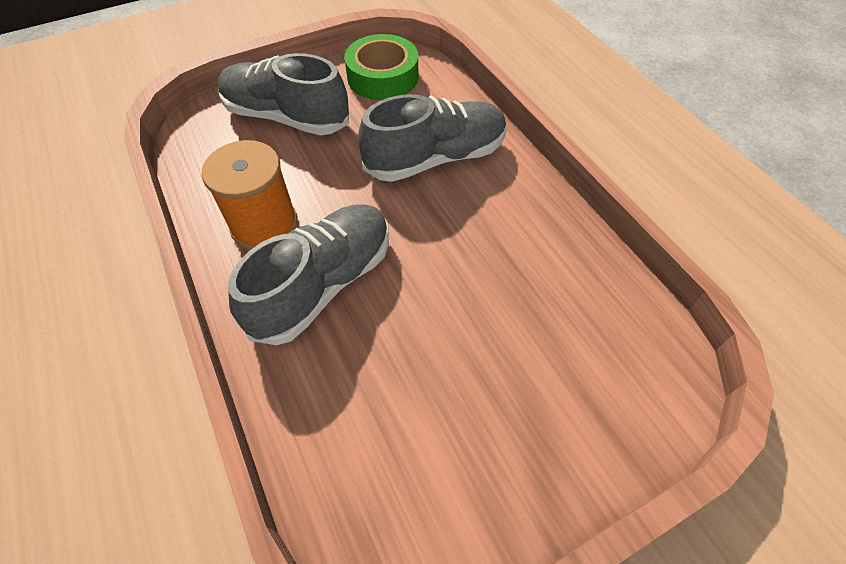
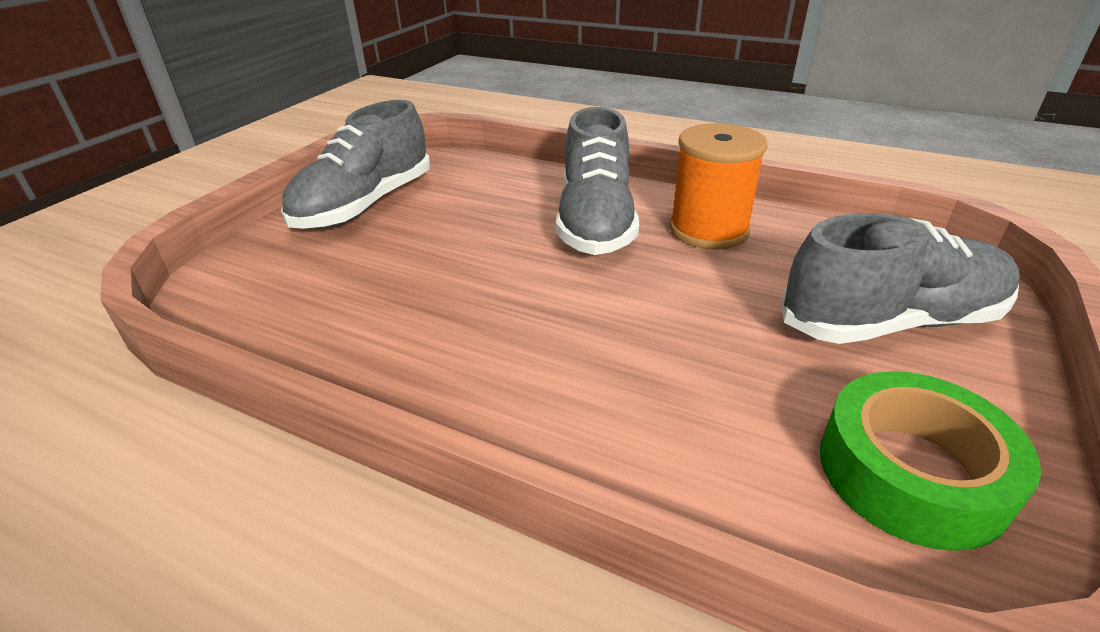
camera: 145 degrees right, 20 degrees down
(435, 158) = (631, 372): grey shoe -> grey shoe (365, 205)

